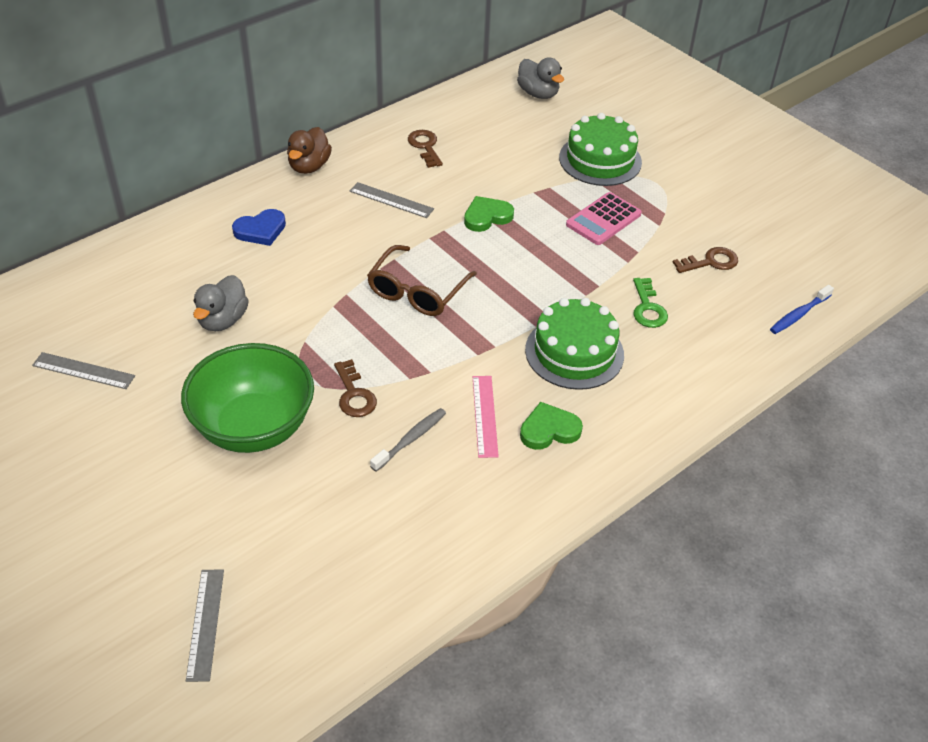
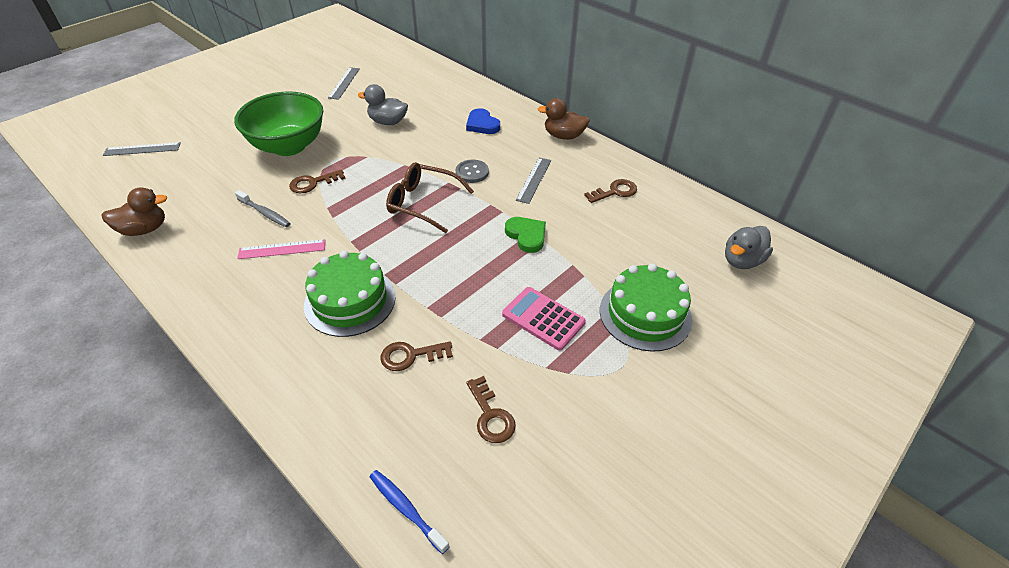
camera: 85 degrees right, 0 degrees up
(365, 247) = (472, 172): none -> grey button
(424, 571) = (144, 229): none -> brown duck
(549, 430) = (260, 287): green heart -> none
(648, 308) = (411, 356): green key -> brown key

